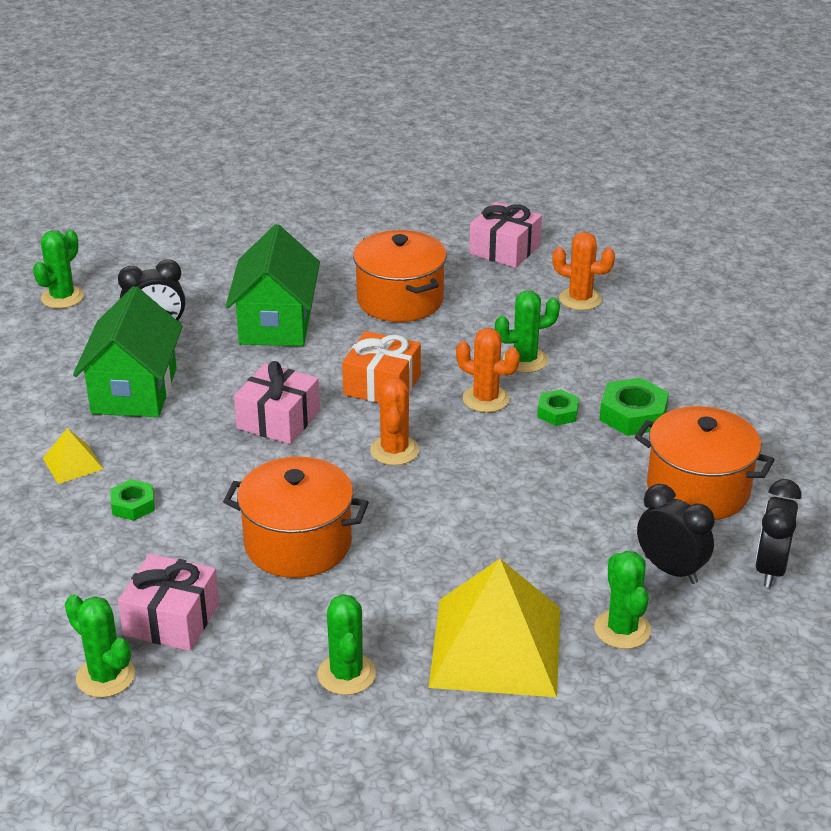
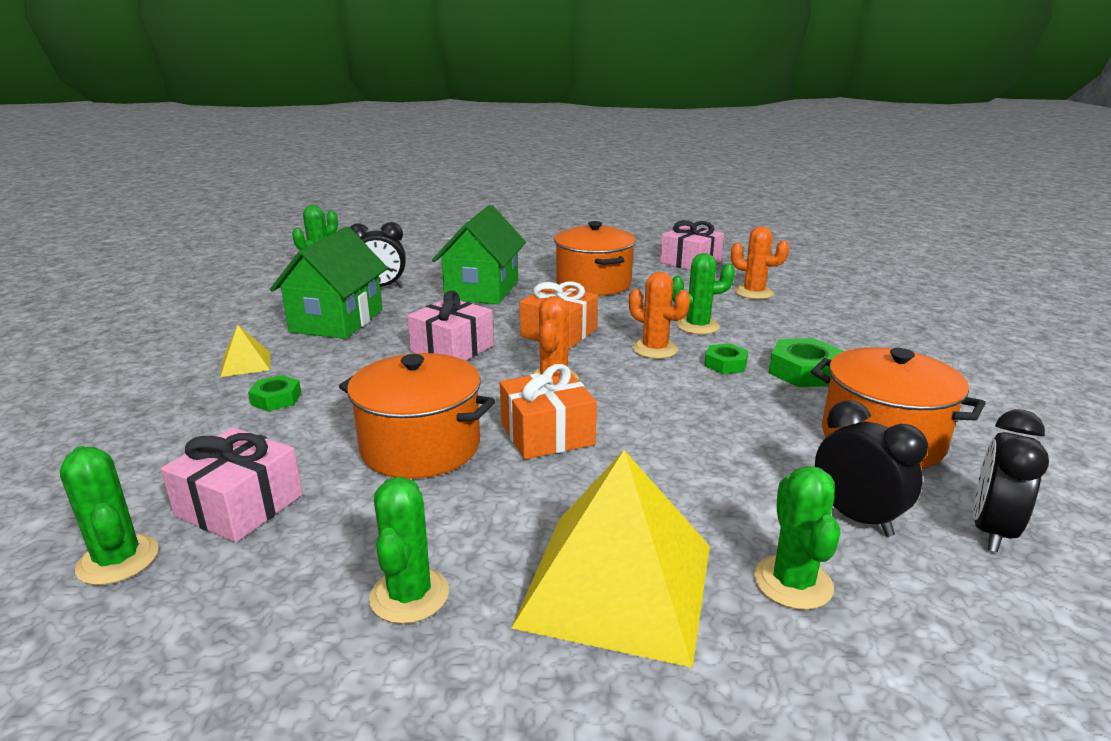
camera: 10 degrees right, 10 degrees down
(406, 516) = (547, 434): none -> orange gift

